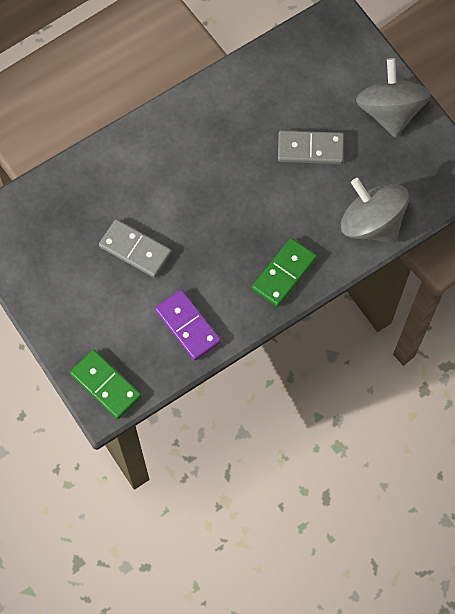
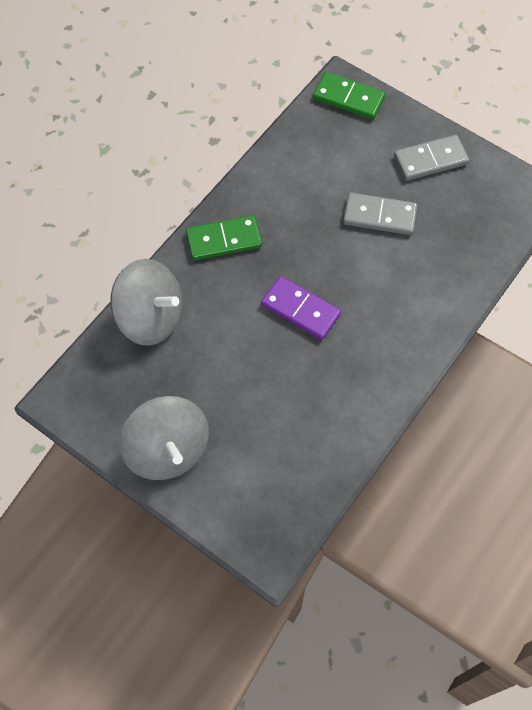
camera: 160 degrees right, 5 degrees down
(187, 326) = (297, 166): purple domino -> purple domino (300, 309)
(284, 273) = (224, 240): green domino -> green domino turned 60 degrees clockwise
(310, 149) = (243, 375): grey domino -> grey domino (430, 160)

